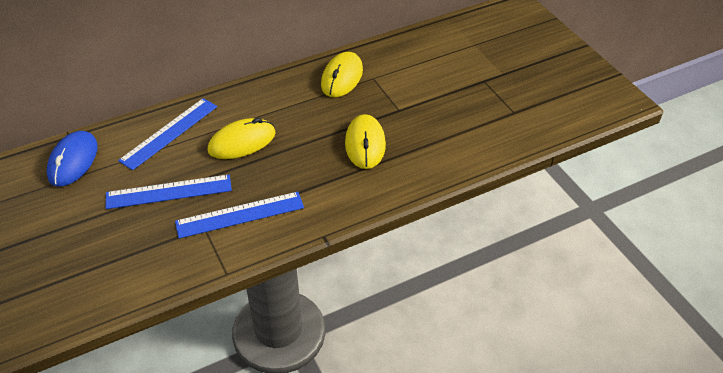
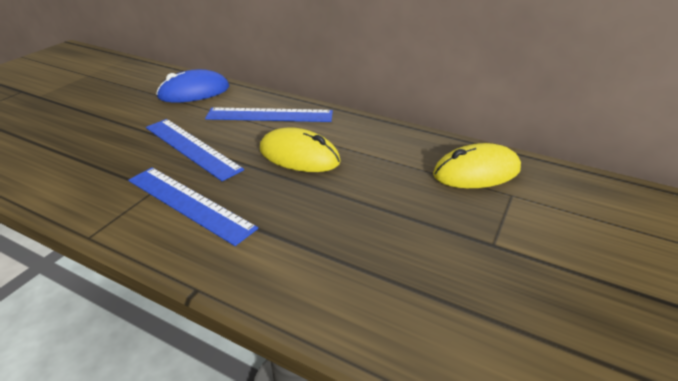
camera: 55 degrees right, 10 degrees down
(365, 144) = (395, 244): yellow mouse -> none

